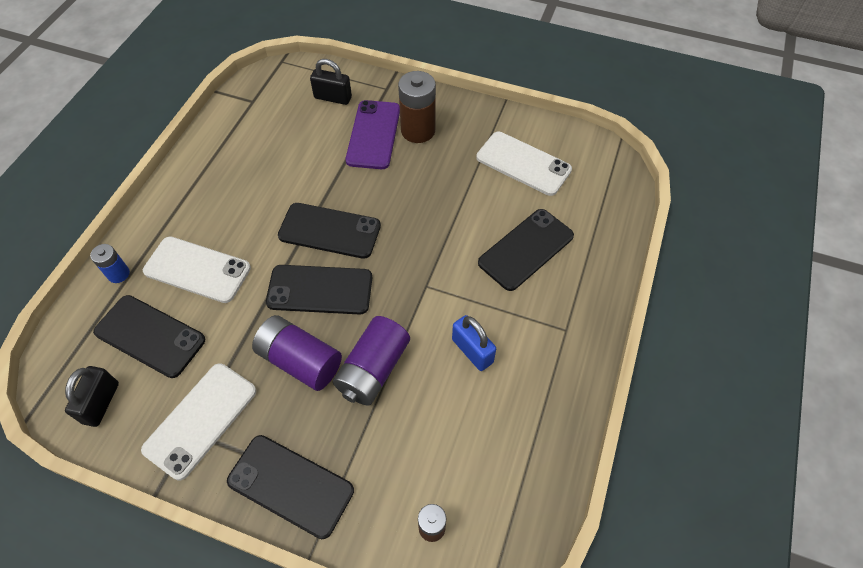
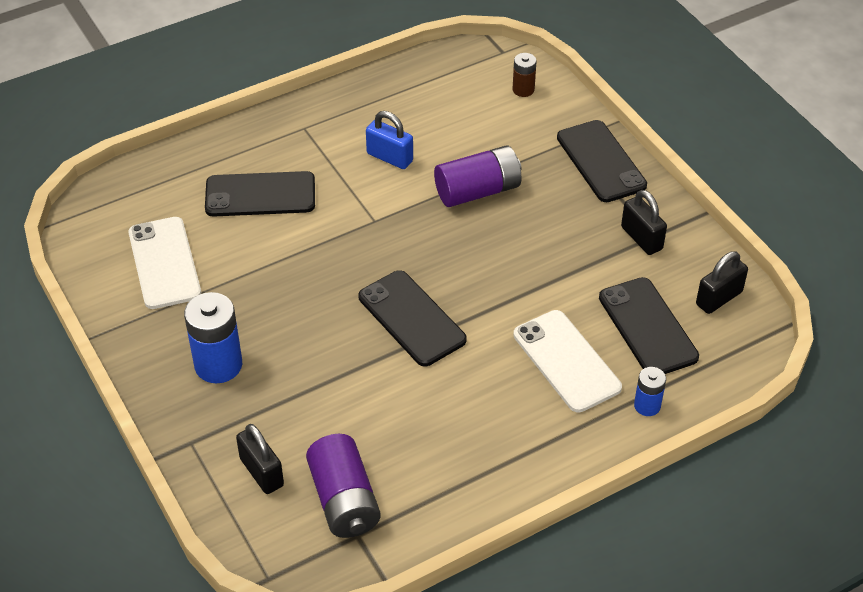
camera: 140 degrees left, 10 degrees down
(201, 420) = (641, 238): white phone -> black padlock
(300, 360) = (531, 231): purple battery -> purple battery (344, 500)
(320, 290) = (467, 273): black phone -> none
(373, 135) = (267, 392): purple phone -> none
(418, 130) = (218, 365): brown battery -> blue battery
(472, 351) = (390, 157): blue padlock -> blue padlock turned 60 degrees counterclockwise

